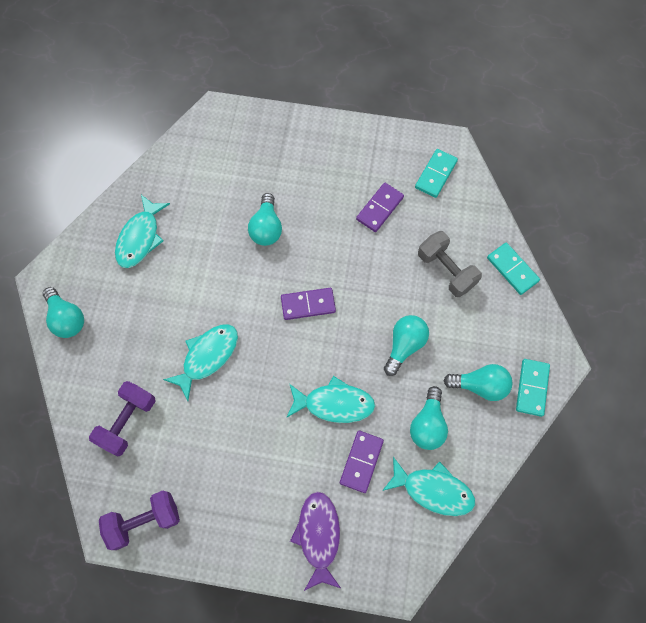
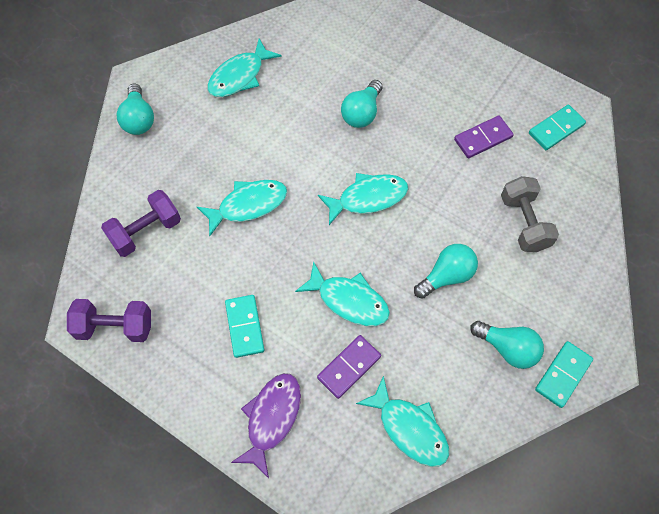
camera: 25 degrees right, 5 degrees down
(308, 305) = (368, 198): purple domino -> turquoise fish
(427, 424) = (434, 362): turquoise light bulb -> none
(512, 269) = (595, 250): turquoise domino -> turquoise domino (244, 327)

